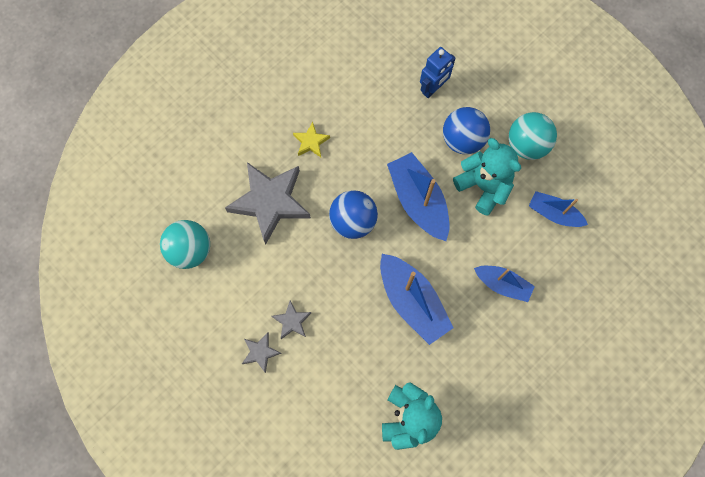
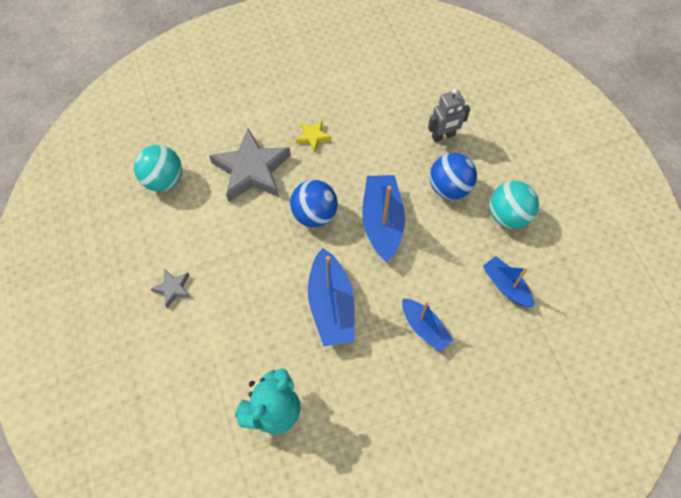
camera: 25 degrees right, 10 degrees down
(292, 321) = (215, 274): grey star -> none
(433, 88) = (443, 136): blue robot -> grey robot
(483, 186) = (449, 234): turquoise teddy bear -> none

